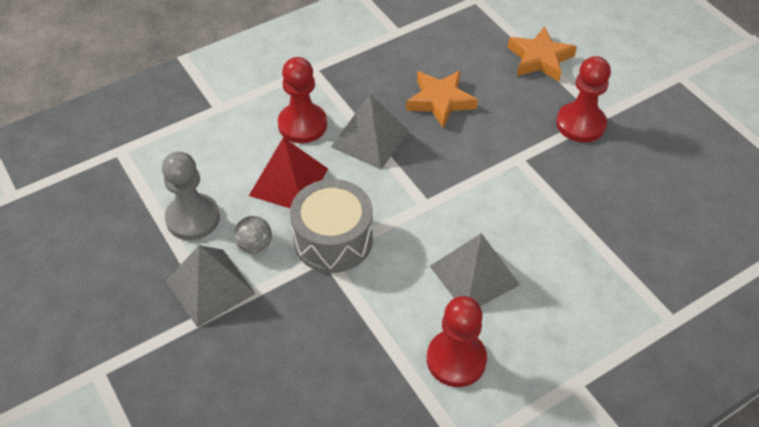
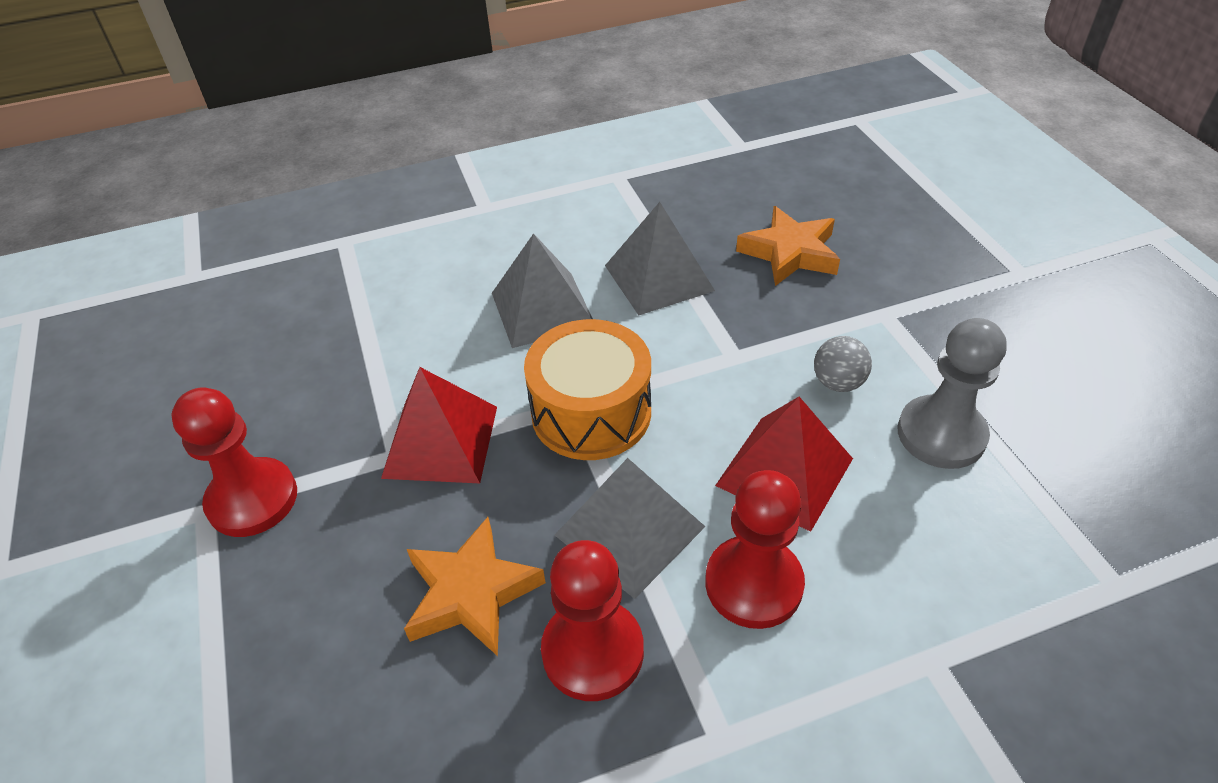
camera: 165 degrees left, 5 degrees down
(210, 287) = (897, 340): grey pyramid -> grey pyramid (658, 278)
(333, 239) = (721, 375): grey drum -> none
(411, 200) = (591, 412): none -> orange drum
(456, 359) = (599, 237): red pawn -> red pawn (593, 651)
(496, 169) = (440, 441): none -> red pyramid
(540, 59) = (215, 668): orange star -> orange star (789, 253)

